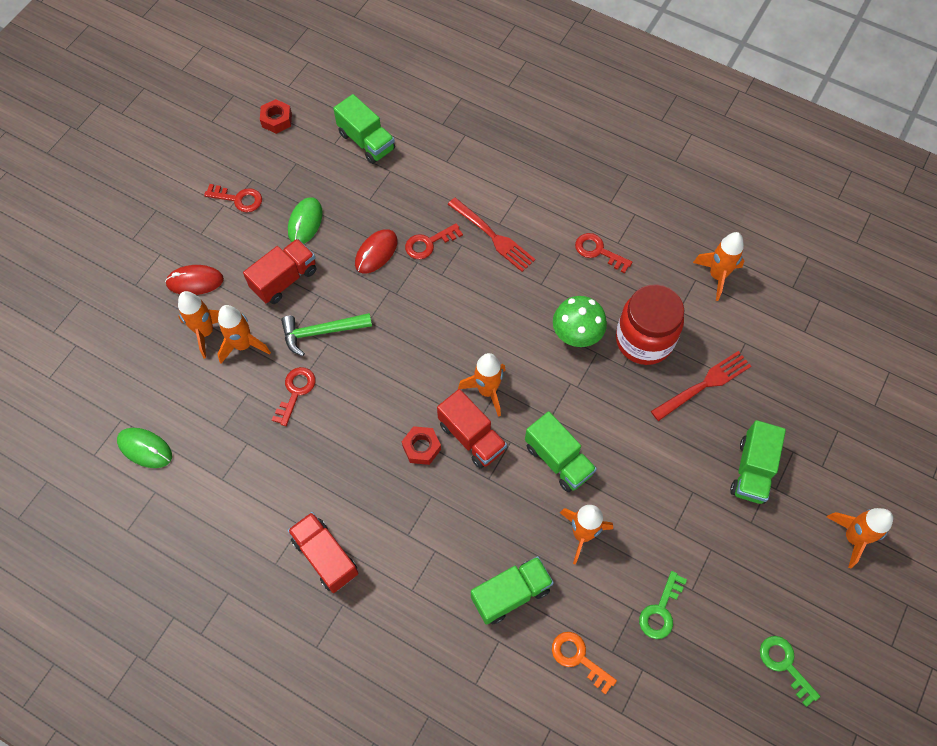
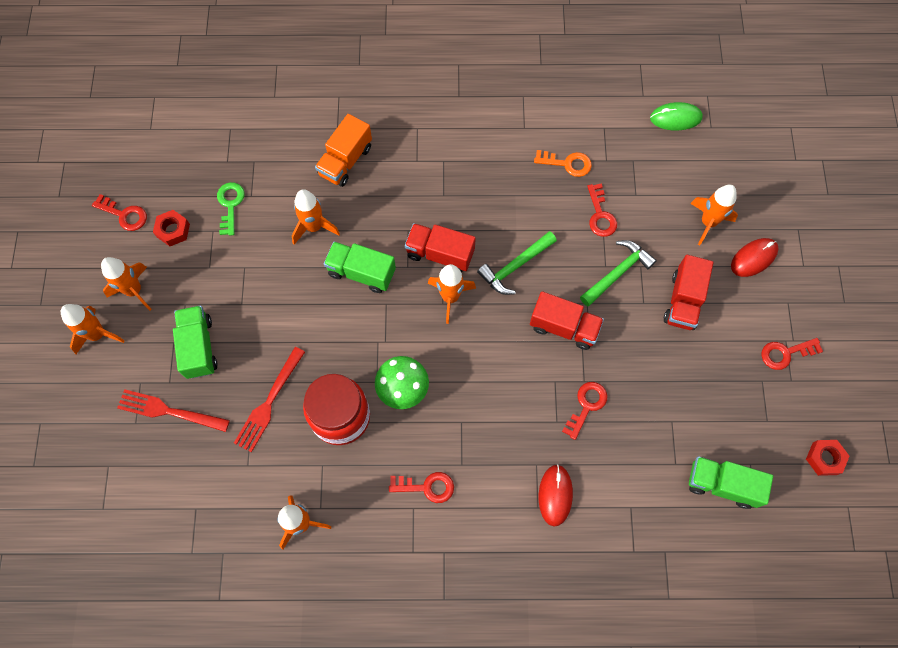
camera: 150 degrees right, 5 degrees up
(243, 345) = (670, 228): orange rocket -> orange rocket (134, 291)
(305, 222) = (709, 364): green mouse -> none
(325, 556) = (492, 117): red truck -> red truck (564, 327)
(376, 253) = (626, 370): red mouse -> red mouse (555, 495)
(409, 387) = (515, 267): none -> green hammer
(421, 447) = (474, 225): red nut -> red nut (173, 230)
(493, 236) = (533, 447): red fork -> red fork (169, 411)
(510, 594) = (345, 161): green truck -> orange truck
(578, 658) = (276, 145): orange key -> orange key (567, 163)
(784, 664) = (124, 215): green key -> red key

